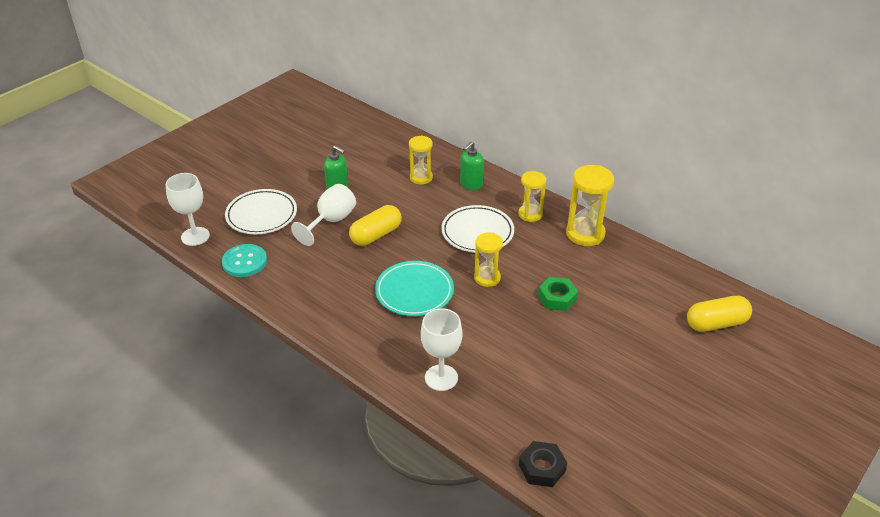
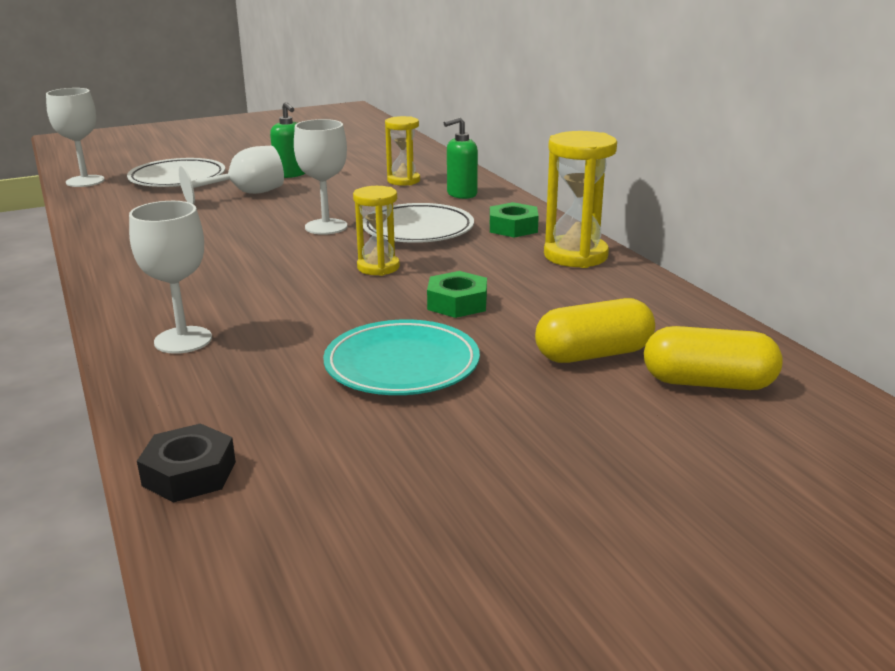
camera: 25 degrees right, 15 degrees down
(244, 262) = (104, 205): turquoise button -> none
(376, 235) = (284, 211): yellow capsule -> yellow capsule (593, 354)
(414, 292) = (263, 261): turquoise plate -> turquoise plate (402, 365)
(419, 245) = (326, 227): none -> white goblet
(530, 214) = (513, 227): yellow hourglass -> green nut

